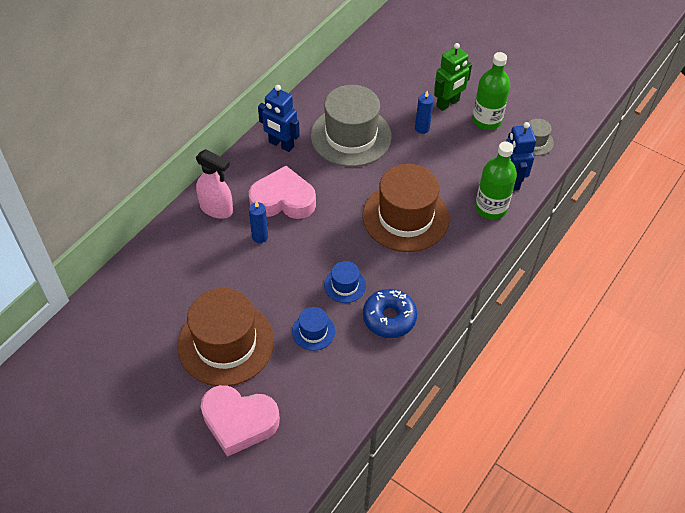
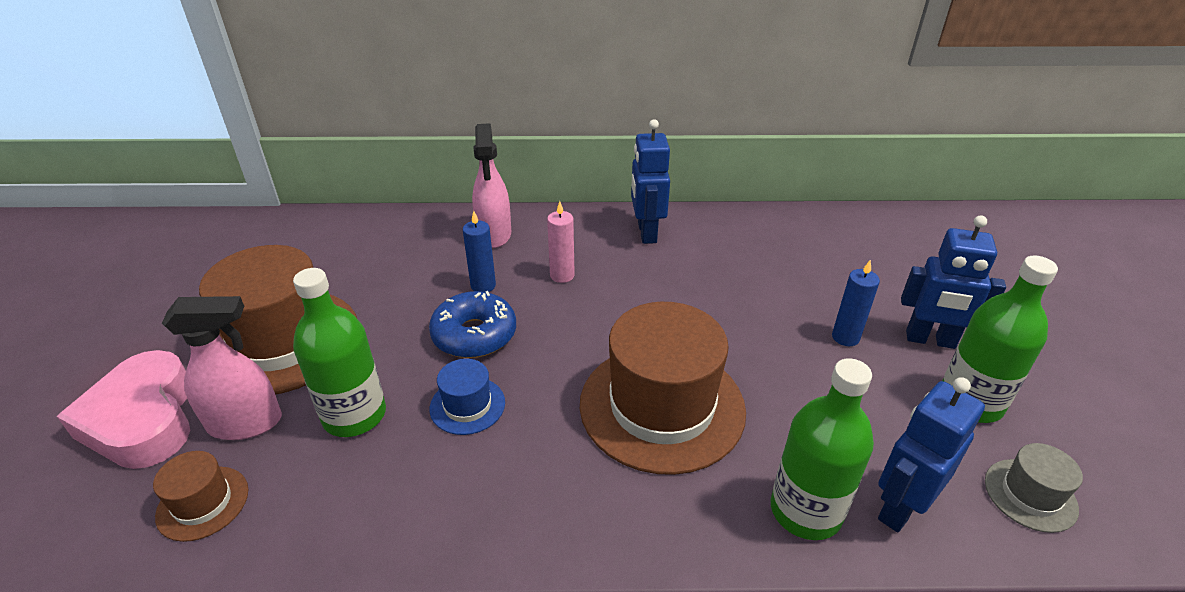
camera: 55 degrees right, 15 degrees down
(281, 377) = (246, 423): none -> pink spray bottle
(283, 200) = (562, 275): pink heart -> pink candle
(313, 331) = (354, 415): blue hat -> green bottle
(322, 409) = (203, 503): none -> brown hat
(351, 136) = (736, 279): grey hat -> none
(389, 318) = (442, 493): blue donut -> blue donut (474, 335)
(448, 103) = (930, 340): green robot -> blue robot

